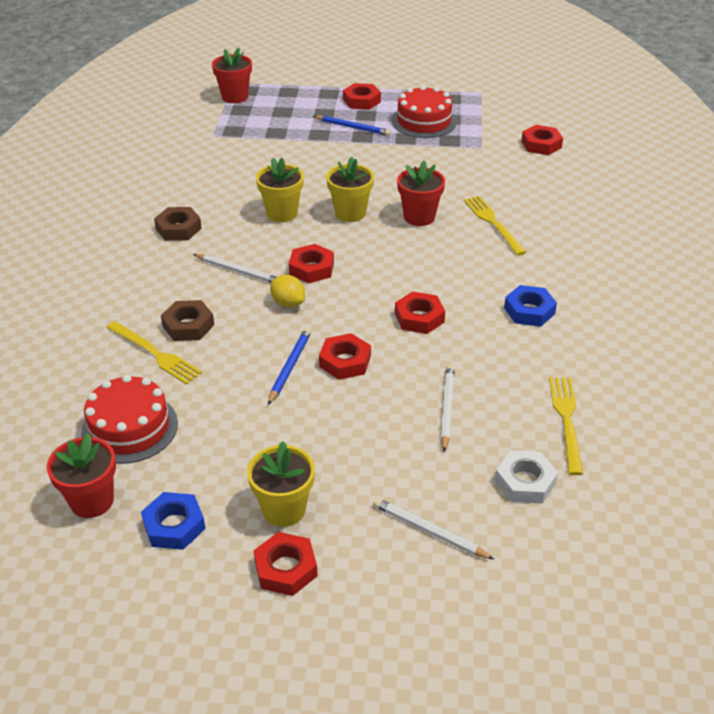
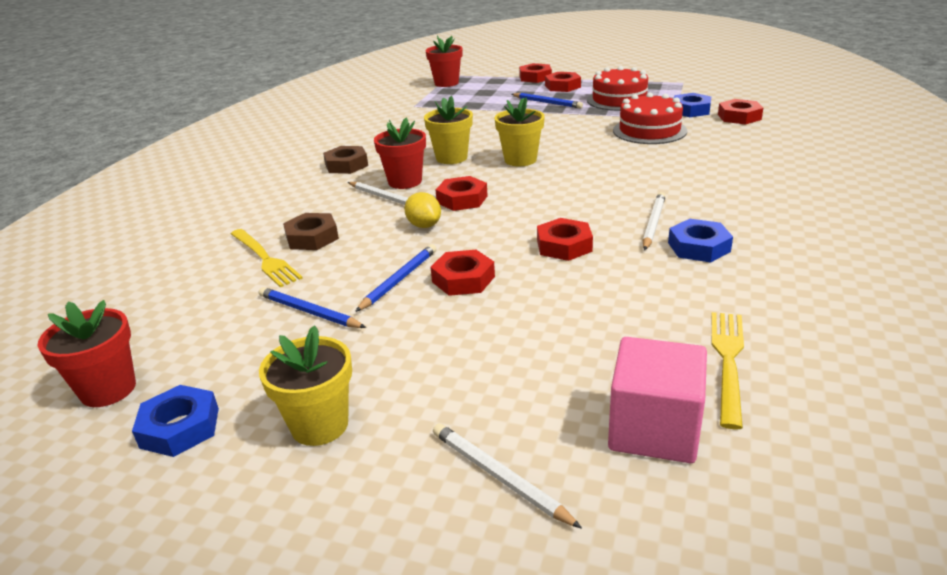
camera: 15 degrees right, 10 degrees down
(130, 428) = (197, 321): red cake -> red cake (649, 130)
(225, 408) = (309, 312): none -> blue pencil
(286, 568) = (285, 499): red nut -> red nut (535, 77)
(419, 217) = (592, 165): red flower pot -> red flower pot (405, 181)
(447, 408) = (569, 334): white pencil -> white pencil (653, 223)
(493, 223) = (672, 172): yellow fork -> none
(495, 136) = (690, 110): none -> blue nut
(525, 482) = (654, 429): white nut -> pink cube

